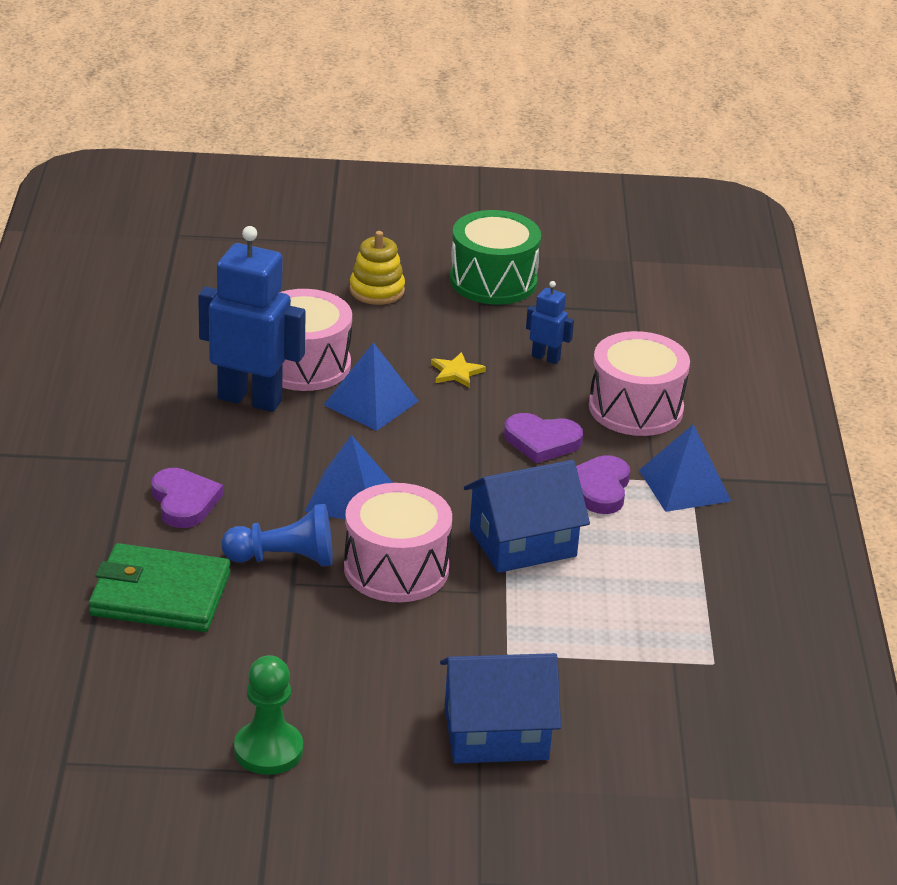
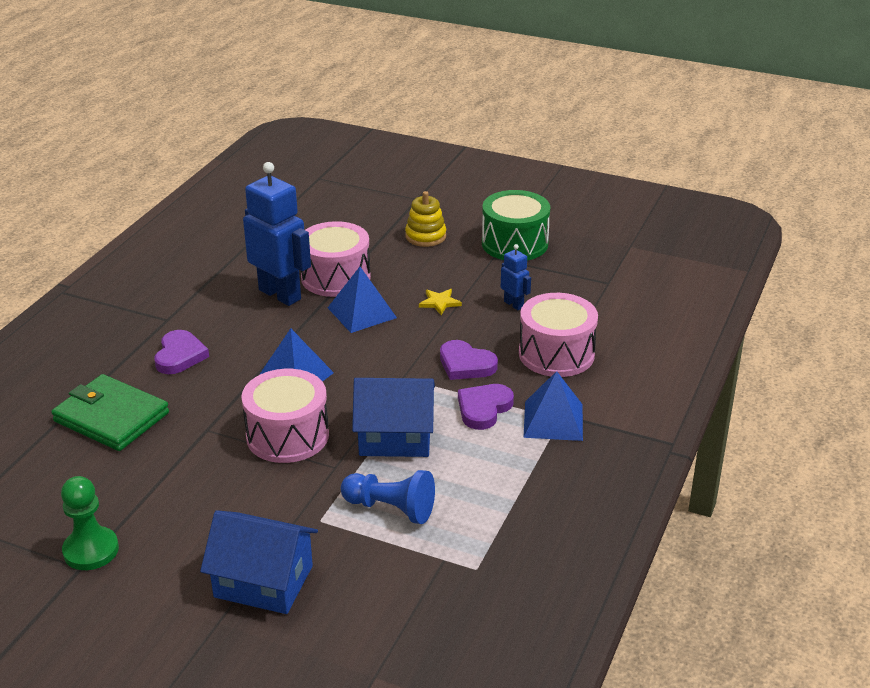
camera: 25 degrees right, 0 degrees up
(284, 559) = (215, 411): blue pawn -> blue pawn (391, 508)

